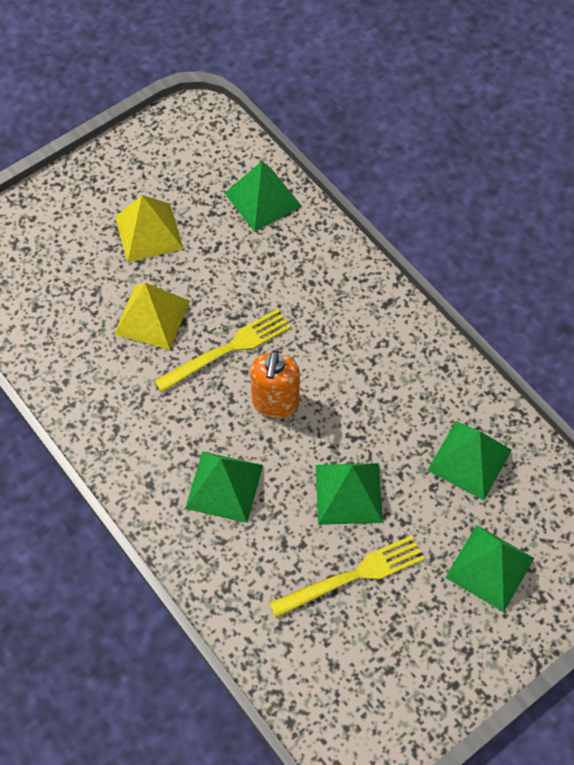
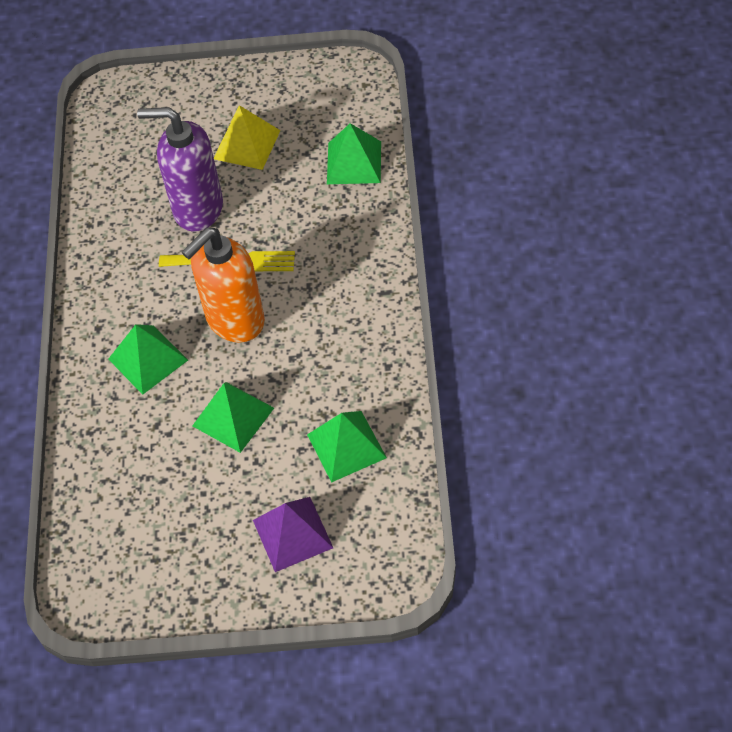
camera: 40 degrees right, 5 degrees down
(152, 317) = (197, 208): yellow pyramid -> purple soap dispenser
(275, 403) = (234, 320): orange soap dispenser -> orange soap dispenser, size x1.51
(352, 576) = (185, 477): yellow fork -> none
(489, 567) = (292, 534): green pyramid -> purple pyramid

